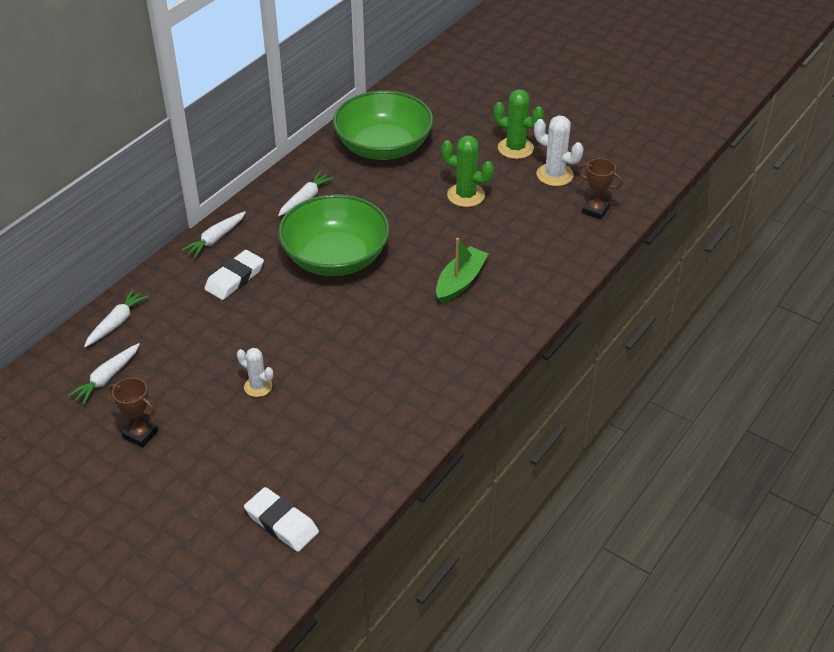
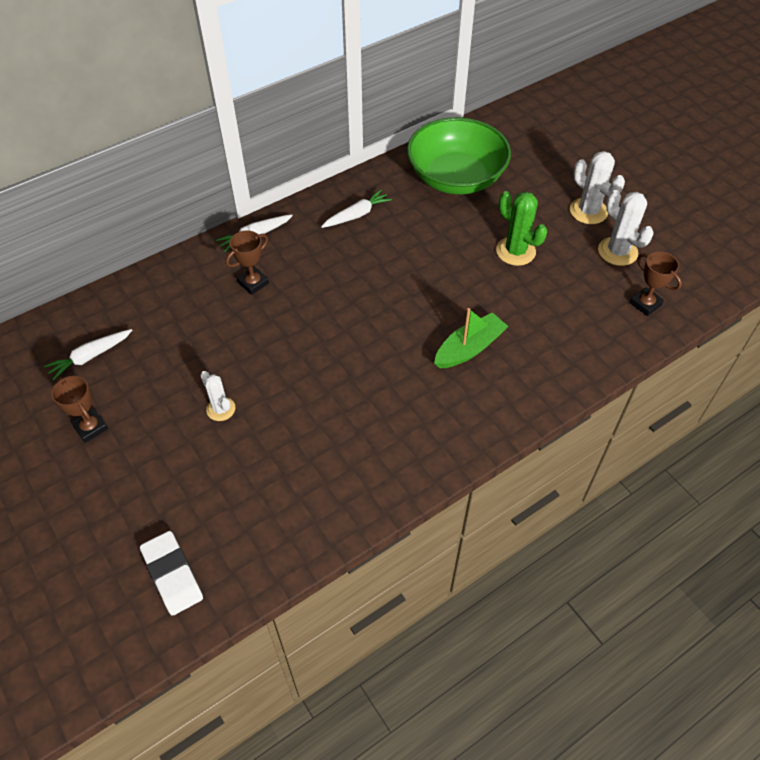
camera: 20 degrees right, 10 degrees up
(116, 323) = (126, 300): white carrot -> none
(234, 278) = (253, 283): white eraser -> brown trophy
(335, 258) = (357, 286): green bowl -> none
(515, 148) = (588, 211): green cactus -> white cactus

